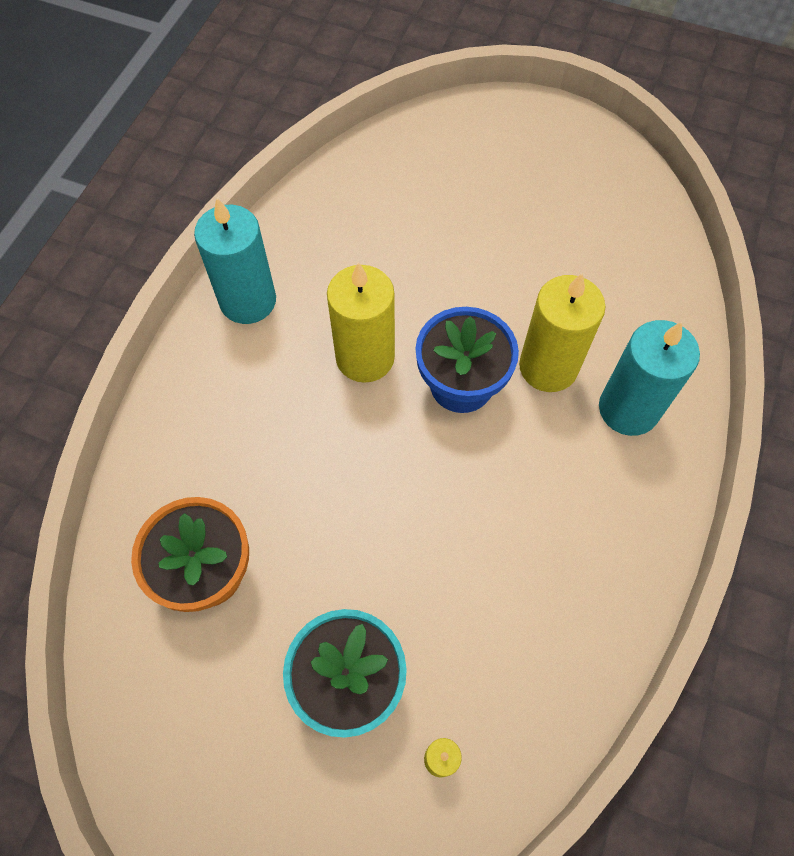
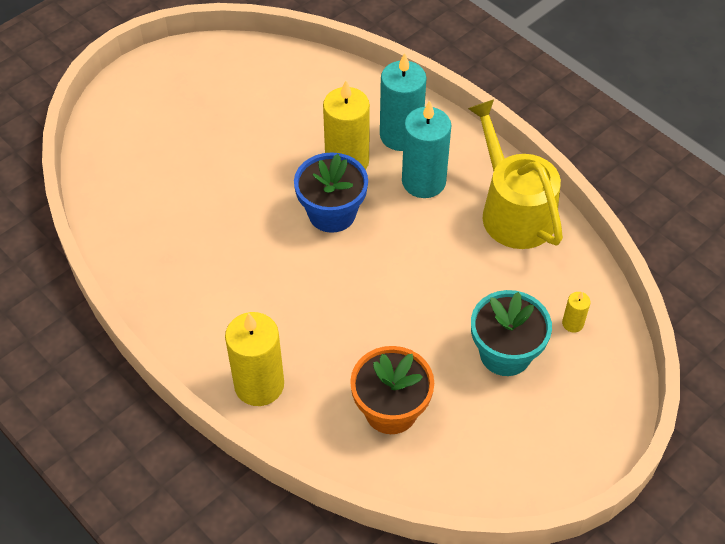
camera: 65 degrees left, 10 degrees down
(248, 301) = (182, 314): turquoise candle -> turquoise candle (423, 181)
(365, 357) = (277, 259): yellow candle -> yellow candle (259, 385)
(588, 601) = (513, 211): none -> yellow watering can

